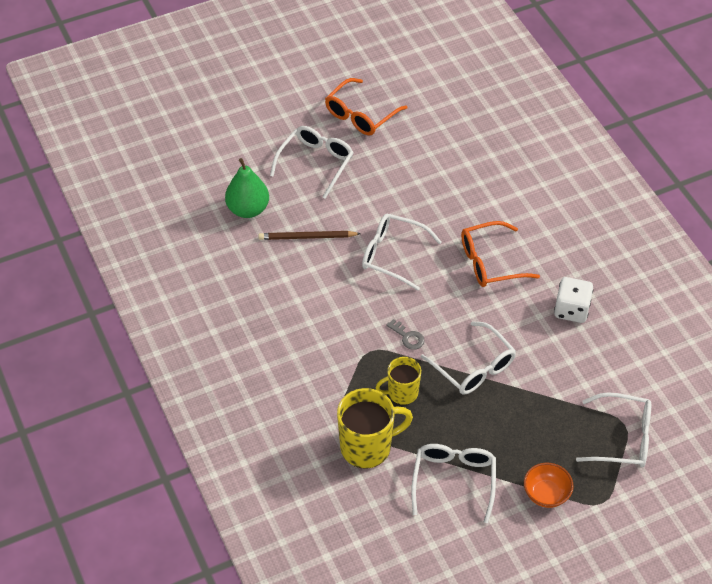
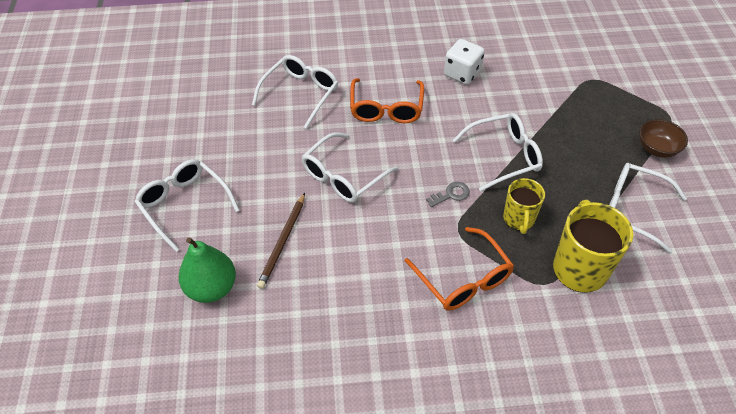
camera: 70 degrees left, 0 degrees up
(360, 115) = (144, 148): orange glasses -> orange glasses (463, 279)
(546, 494) = (657, 149): orange bowl -> brown bowl
(622, 438) = (606, 84): white glasses -> white glasses (300, 94)

